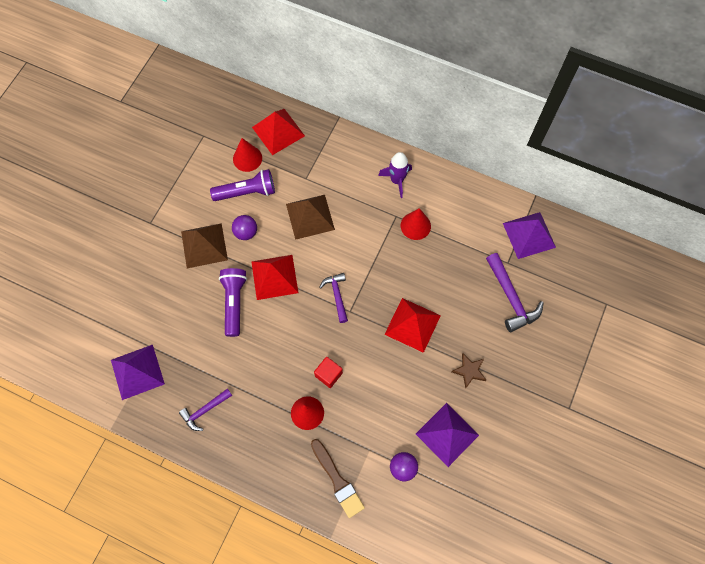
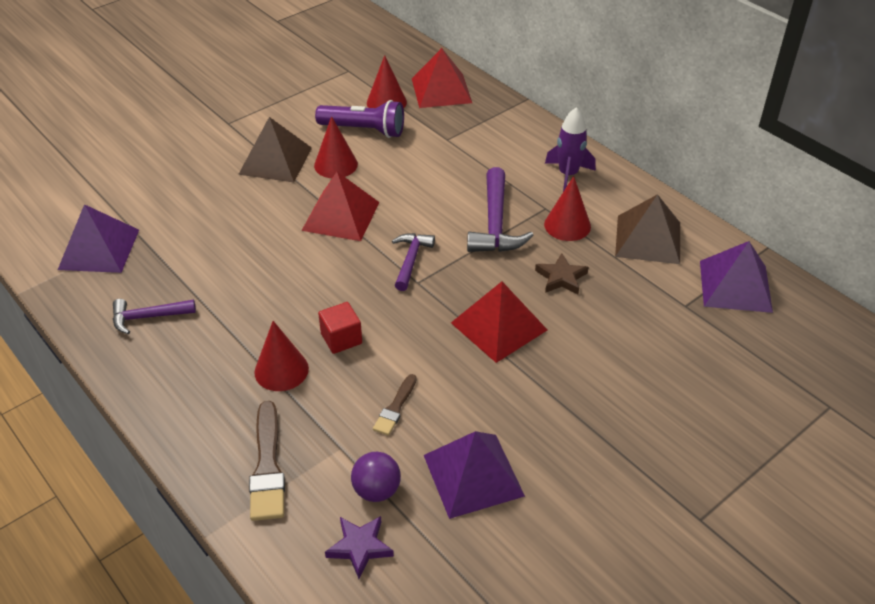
camera: 25 degrees right, 25 degrees down
(234, 302) = (270, 224): purple flashlight -> none
(246, 232) = (336, 165): purple ball -> red cone
(310, 216) = (428, 174): brown pyramid -> brown pyramid (648, 239)
(384, 409) = (395, 408): none -> brown brush
(412, 506) = (360, 547): none -> purple star
(469, 371) = (554, 409): brown star -> brown star (561, 278)
(511, 298) = (670, 347): purple hammer -> purple hammer (495, 224)

